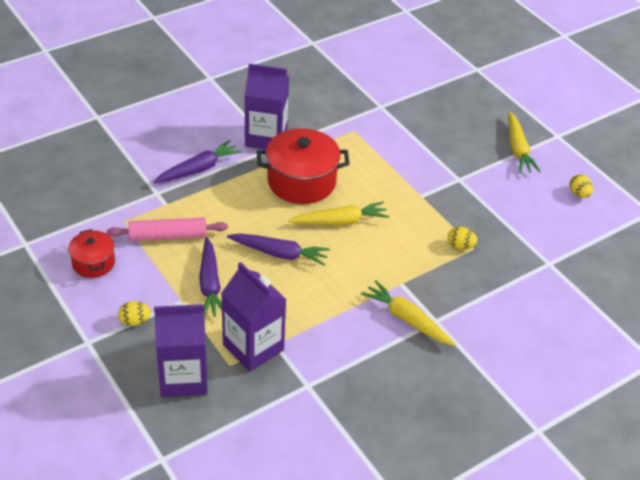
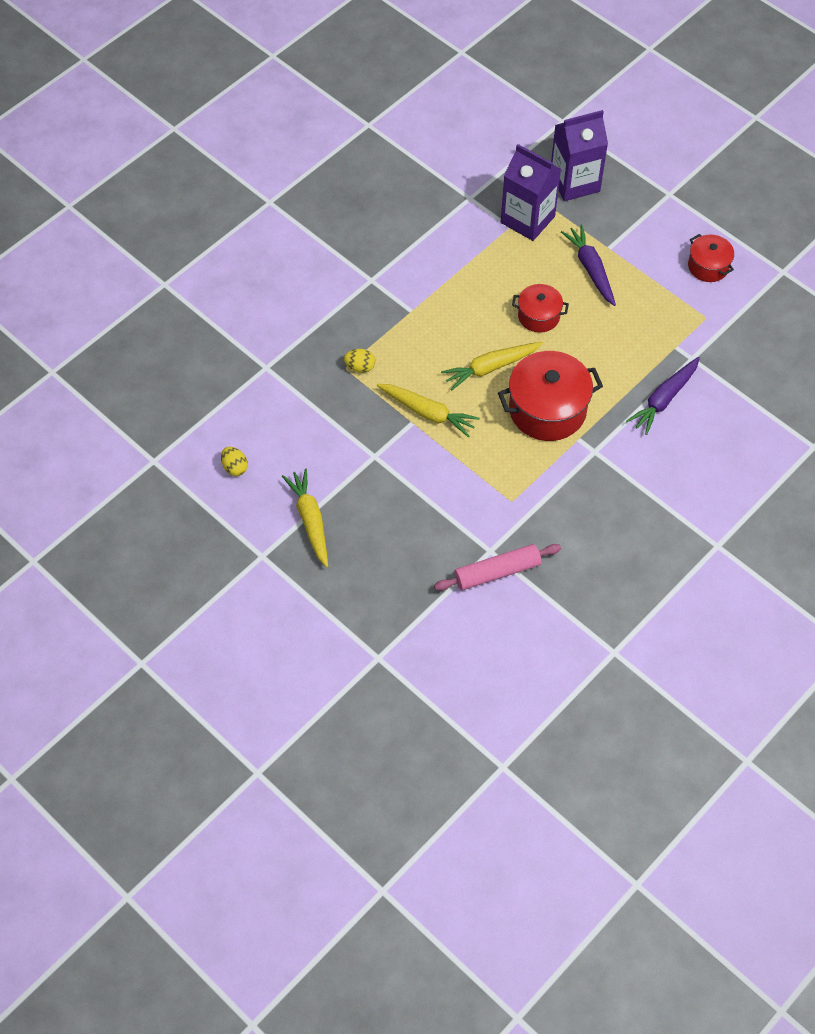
camera: 170 degrees right, 15 degrees up
(135, 321) = (640, 220): yellow egg -> none
(168, 236) = (654, 310): pink rolling pin -> pink rolling pin (497, 572)
(266, 138) = (609, 463): purple carton -> none
(279, 254) = (538, 316): purple carrot -> red pot
(407, 319) = (398, 275): yellow carrot -> yellow carrot (427, 413)

